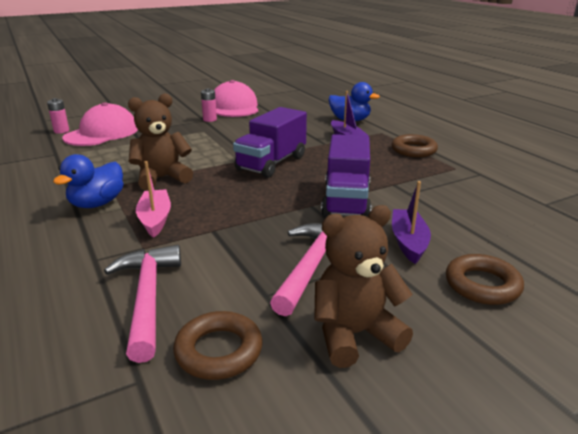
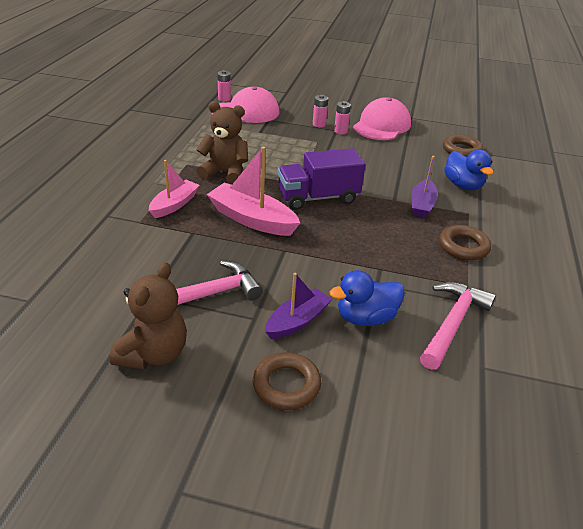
camera: 40 degrees right, 10 degrees up
(97, 203) = (161, 174): blue duck -> blue duck (365, 317)
(147, 297) = (96, 256): pink hammer -> pink hammer (452, 323)
(184, 121) = (319, 124): none -> pink battery
(219, 351) = (80, 311): brown ring -> brown ring (461, 150)
(247, 198) = (252, 219): none -> pink boat
(346, 201) = (315, 261): purple truck -> none
(354, 334) = (154, 354): brown teddy bear -> brown teddy bear turned 90 degrees clockwise

